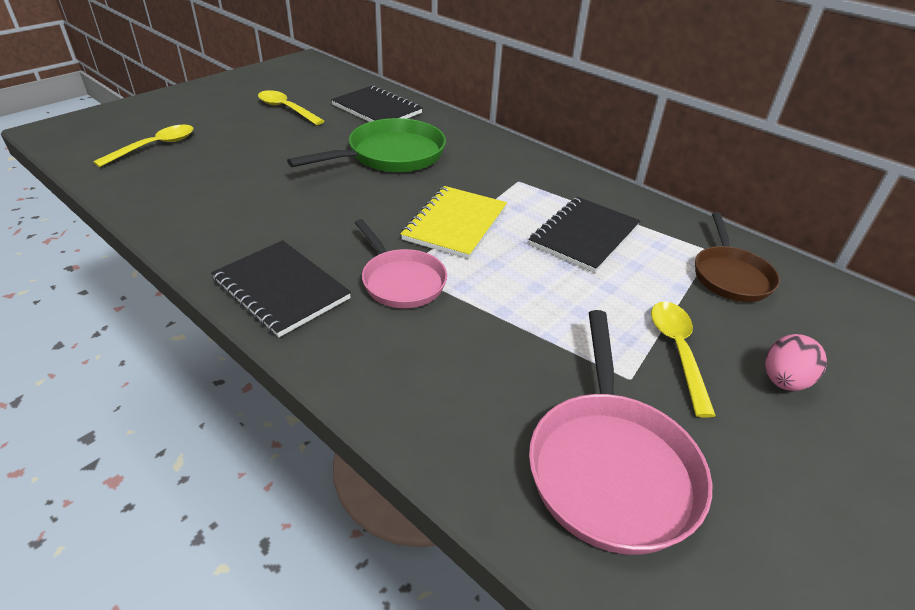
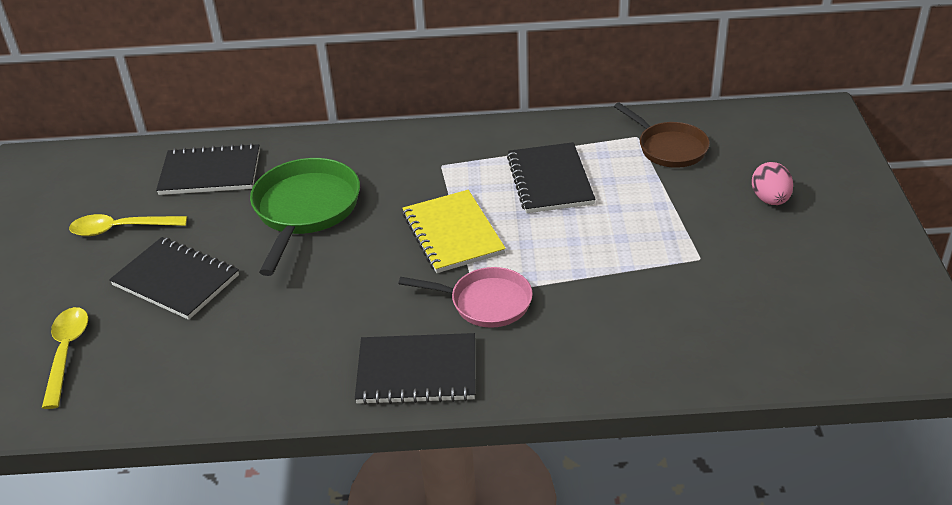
camera: 40 degrees left, 0 degrees up
(262, 147) = (176, 280): none -> black notebook
(610, 466) = (751, 314): pink pan -> none
(677, 351) = (702, 222): yellow spoon -> none

